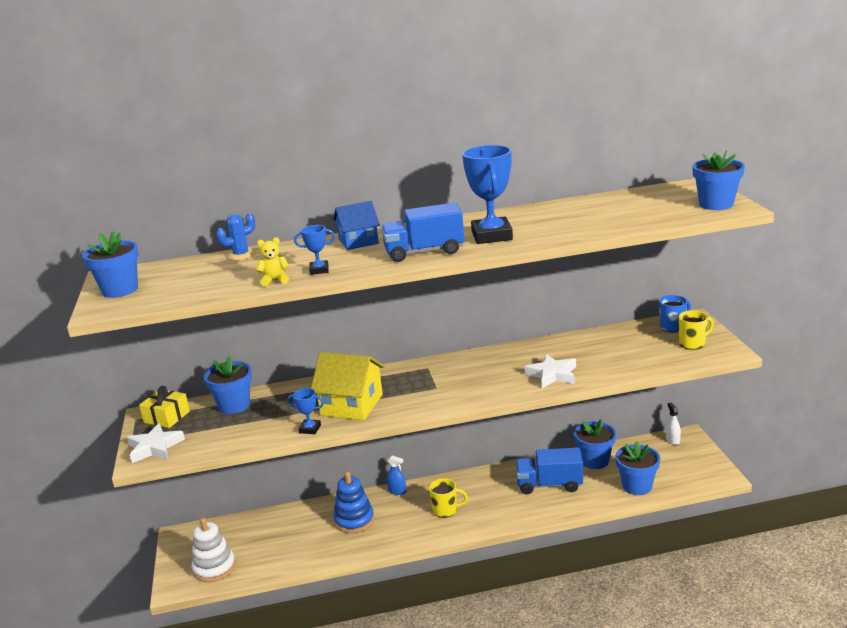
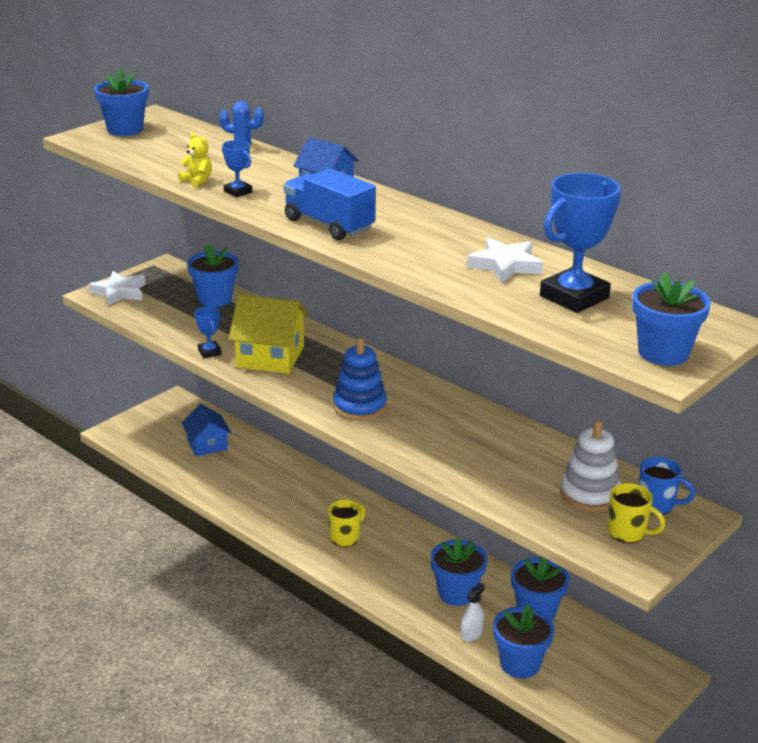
camera: 50 degrees right, 5 degrees up
(167, 417) = (169, 276): yellow gift -> none
(214, 568) = (150, 440): white stacking toy -> white stacking toy (589, 494)
(260, 538) = (207, 445): none -> blue house
(352, 405) = (270, 357): yellow house -> yellow house turned 60 degrees counterclockwise
(354, 520) = (279, 486): blue stacking toy -> blue stacking toy (359, 407)
(397, 491) = (347, 492): blue spray bottle -> none
(446, 510) = (345, 537): yellow mug -> yellow mug turned 105 degrees counterclockwise
(492, 236) = (408, 245): blue trophy -> blue trophy (574, 297)
(549, 485) = (456, 593): blue truck -> blue flower pot
(552, 375) = (444, 453): white star -> white star (505, 265)
(672, 440) = (647, 663): white spray bottle -> white spray bottle (471, 634)

